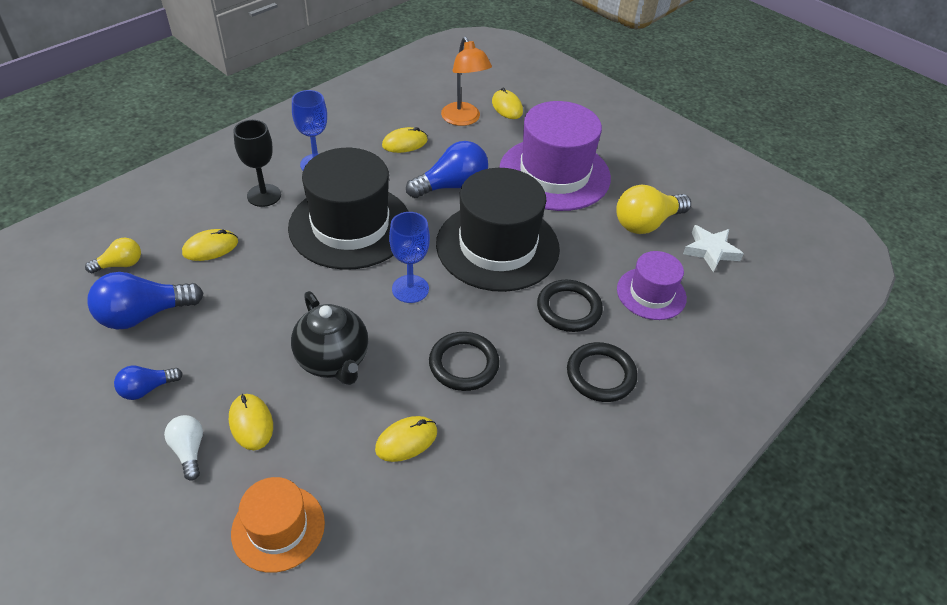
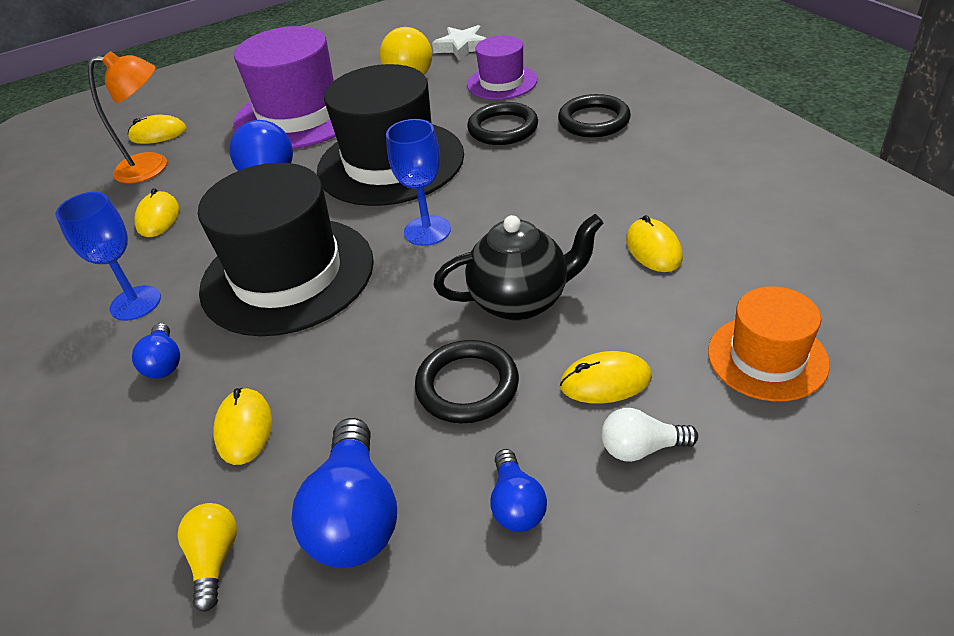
camera: 65 degrees left, 5 degrees down
(264, 195) = (164, 362): black goblet -> blue light bulb
(464, 364) = (556, 201): black ring -> black ring (467, 386)

